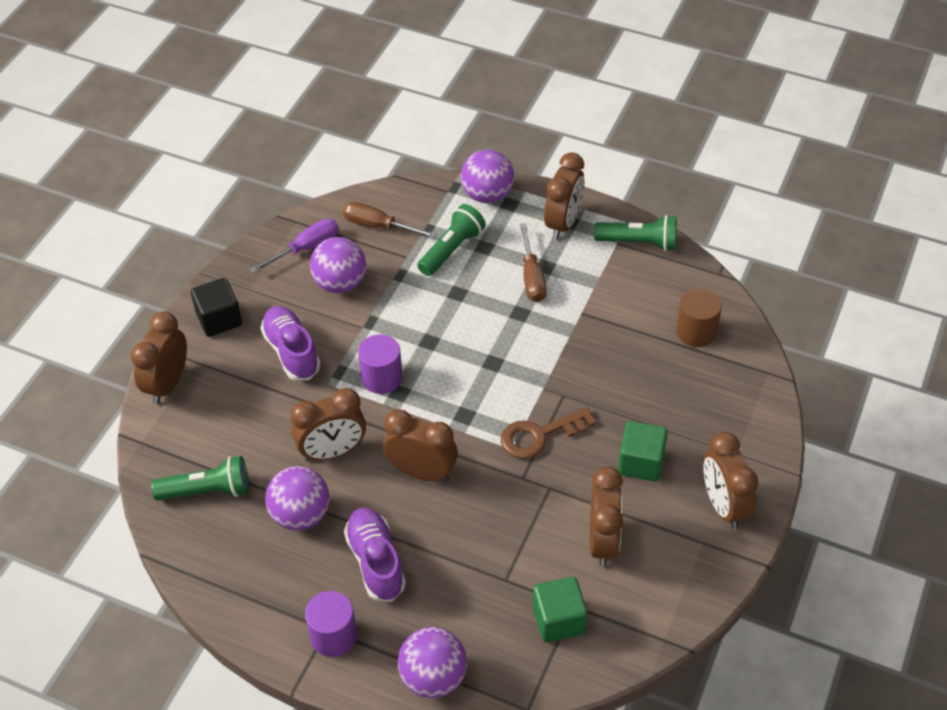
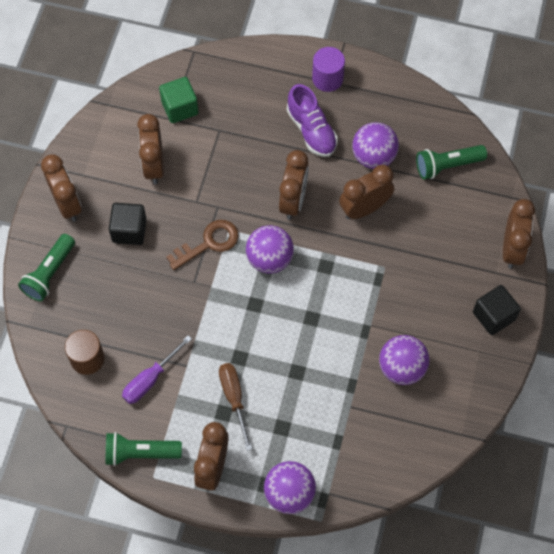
camera: 170 degrees right, 15 degrees up
(292, 352) = (422, 292): purple shoe -> none
(306, 248) = (443, 403): purple screwdriver -> purple screwdriver (150, 379)
(378, 226) = (384, 439): brown screwdriver -> none
(382, 378) = (342, 278): purple cylinder -> none
(422, 472) = (293, 201): brown clock -> brown clock turned 90 degrees counterclockwise
(433, 677) = (257, 62): purple ball -> purple ball (269, 259)
(451, 249) = (311, 420): green flashlight -> green flashlight (49, 273)
(641, 463) = (129, 230): green cube -> black cube

